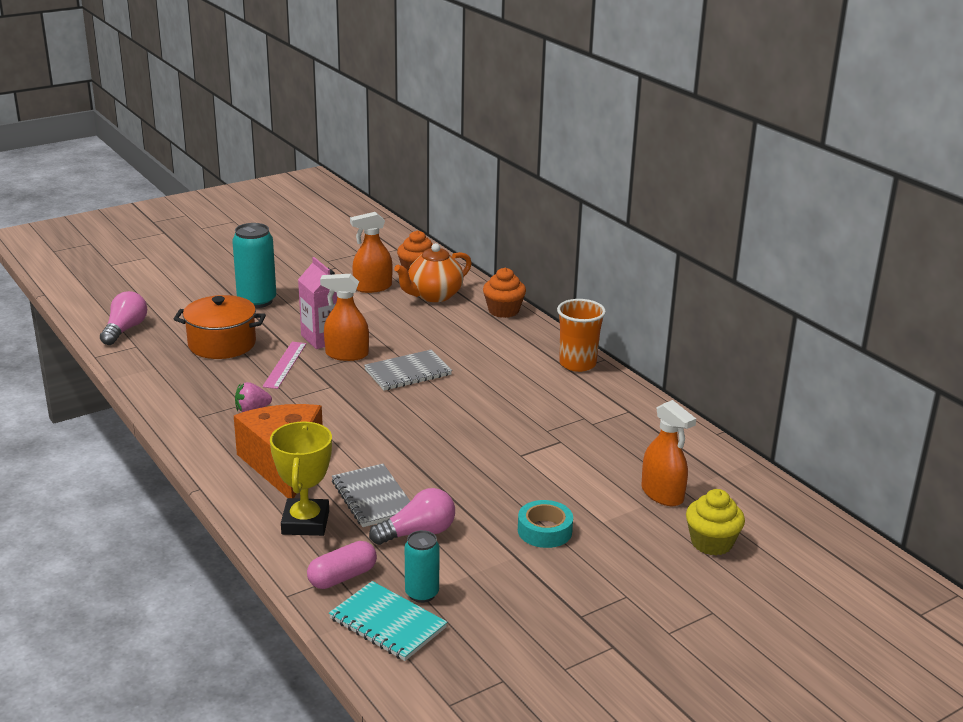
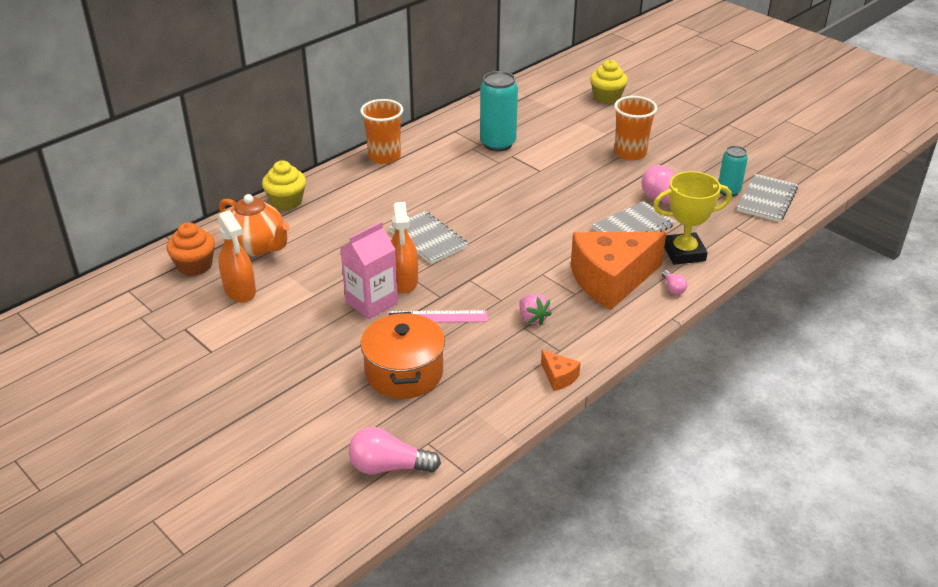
camera: 100 degrees left, 10 degrees up
(164, 410) = (559, 377): none -> orange cheese
(247, 500) = (673, 288): none -> pink light bulb
(257, 301) = (288, 372): turquoise can -> turquoise can (498, 144)
(342, 577) = (734, 225): pink capsule -> none
(388, 623) = (766, 200): turquoise notebook -> grey notebook
(503, 311) = (286, 202): orange cupcake -> yellow cupcake
(544, 531) = (630, 153): turquoise tape -> orange cup
(662, 494) = (562, 114): orange spray bottle -> none

